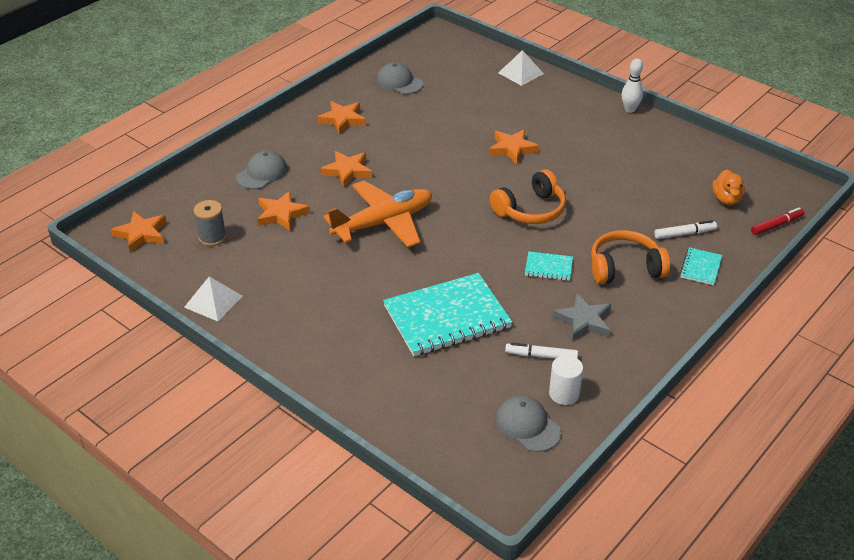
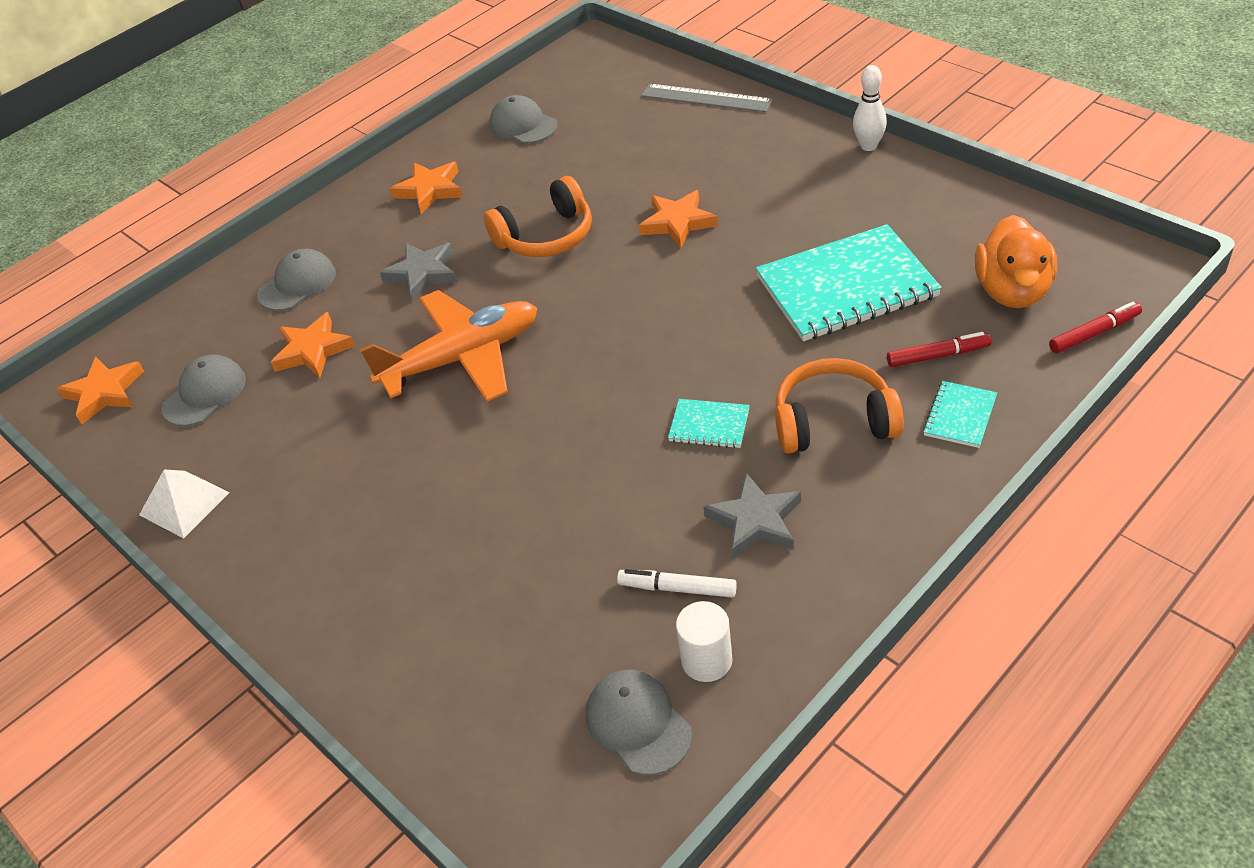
camera: 10 degrees right, 5 degrees up
(212, 237) = (205, 394): grey spool -> grey cap
(347, 171) = (423, 273): orange star -> grey star
(447, 317) = (535, 520): turquoise notebook -> turquoise notebook (846, 286)
(520, 73) = (706, 98): white pyramid -> grey ruler
(530, 210) = (693, 325): orange headphones -> orange headphones (546, 236)
(684, 234) = (938, 356): white marker -> red marker
(726, 199) = (1012, 291): orange duck -> orange duck, size x1.54

